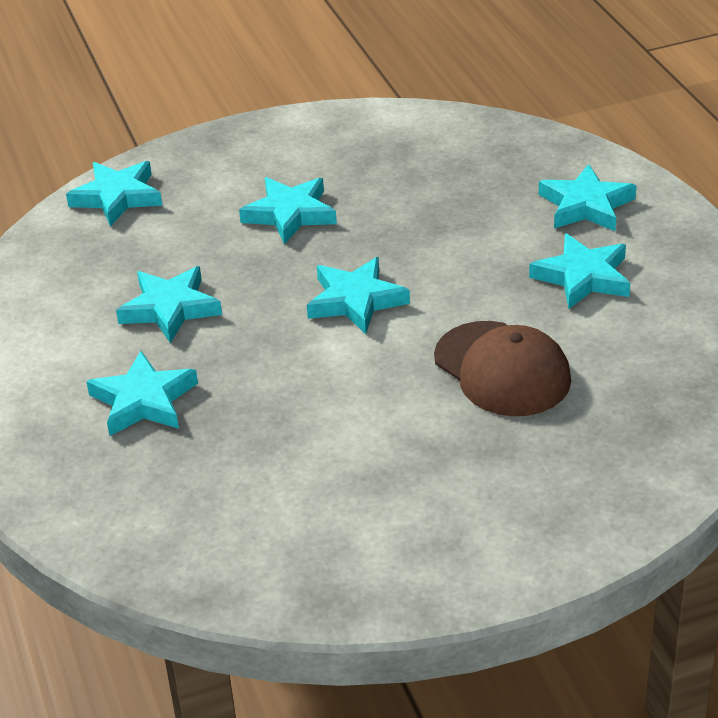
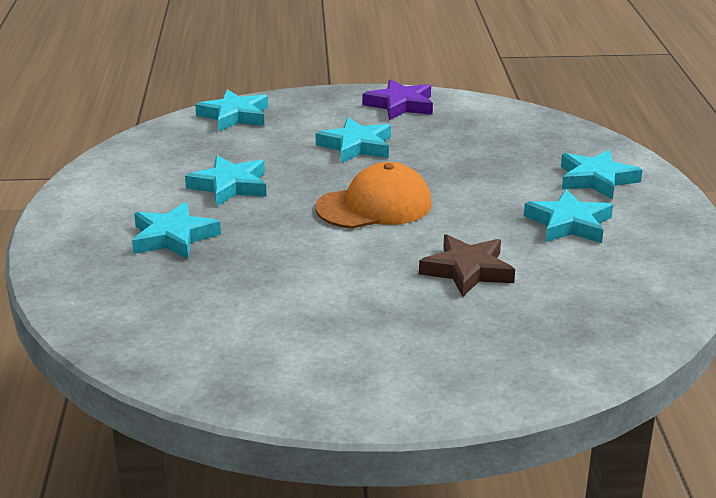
camera: 15 degrees right, 10 degrees down
(311, 138) = (400, 105): none -> purple star
(355, 300) = (374, 206): turquoise star -> orange cap
(502, 369) = (467, 270): brown cap -> brown star

